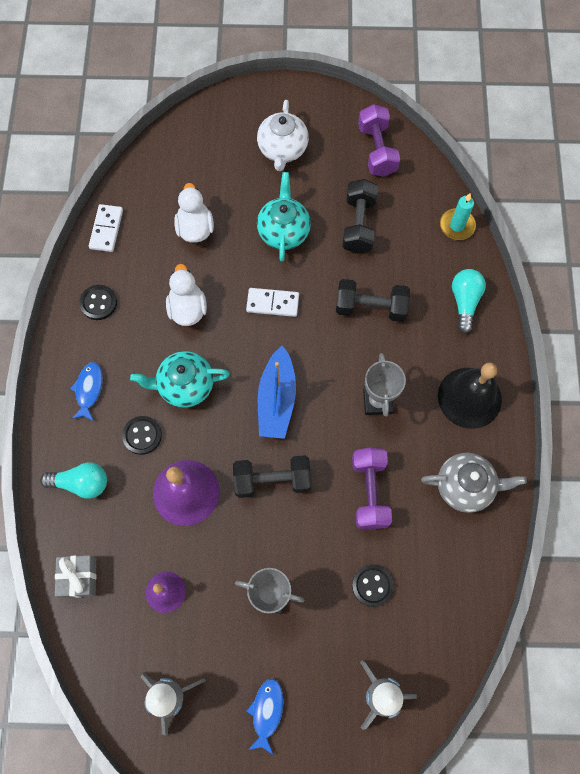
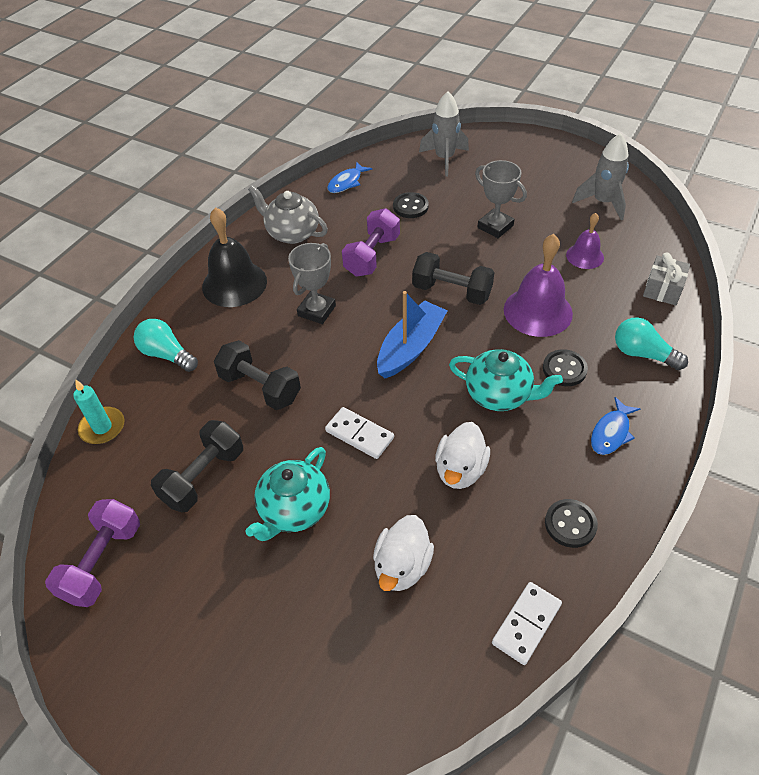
camera: 150 degrees left, 20 degrees down
(266, 712) = (532, 175): blue fish -> blue fish (346, 182)
(282, 149) = (217, 627): white teapot -> none
(464, 302) = (167, 354): turquoise light bulb -> turquoise light bulb turned 90 degrees clockwise

